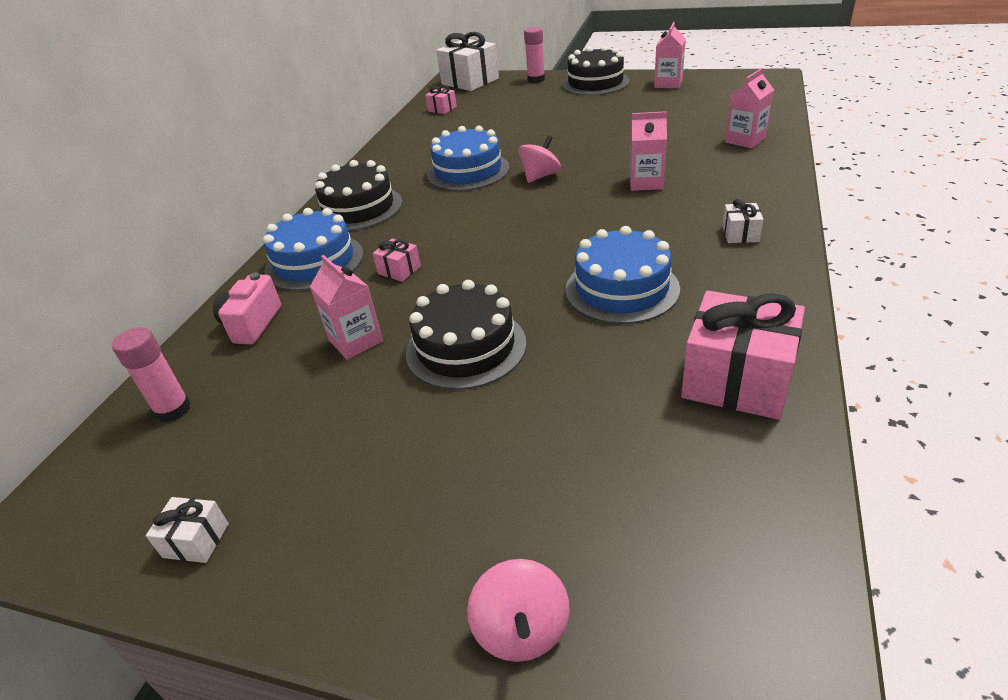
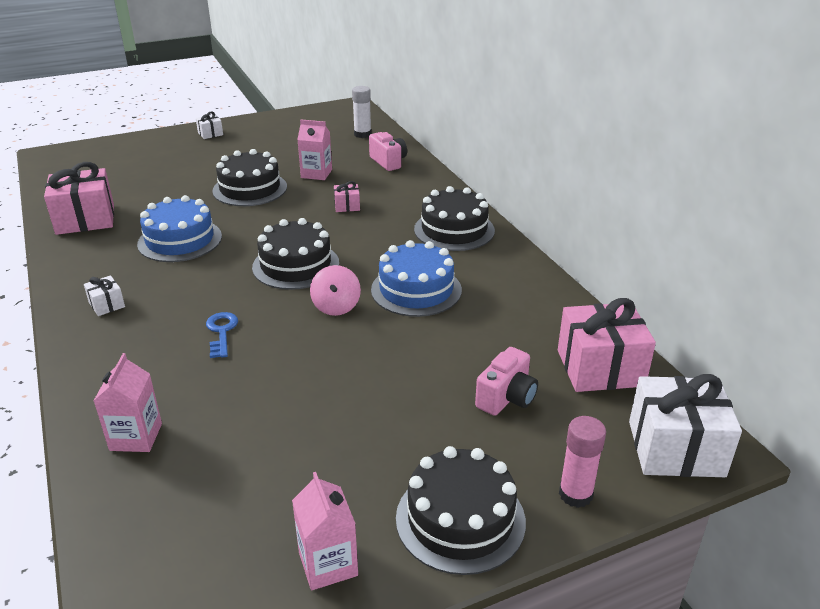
camera: 135 degrees right, 5 degrees down
(173, 409) = (362, 134): pink glue stick -> white glue stick
(196, 540) = (284, 121): white gift -> white gift (210, 134)
(314, 262) = (414, 193): blue cake -> none
(442, 109) = (600, 368): pink gift -> pink gift, size x2.17
(510, 109) = (506, 398): none -> pink camera
(521, 629) = (144, 142): pink spinning top -> none
(531, 219) = (296, 265): none -> black cake
(646, 182) = (221, 332): pink carton -> blue key

